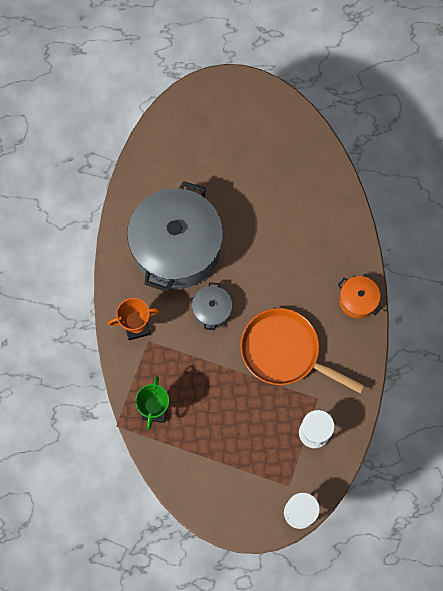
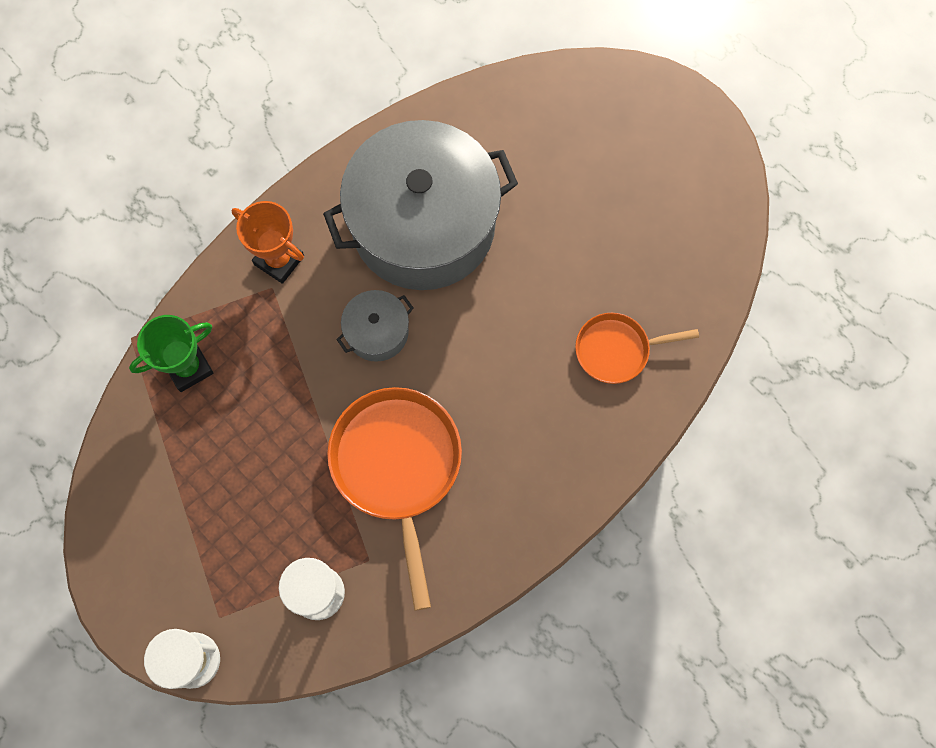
camera: 50 degrees right, 0 degrees up
(311, 212) = (617, 350): none -> orange pan
(357, 300) = (549, 505): orange pot -> none

